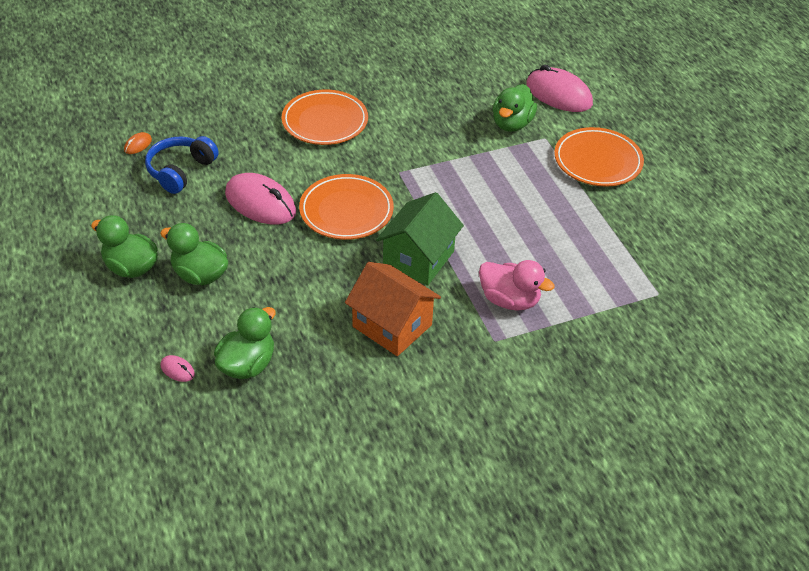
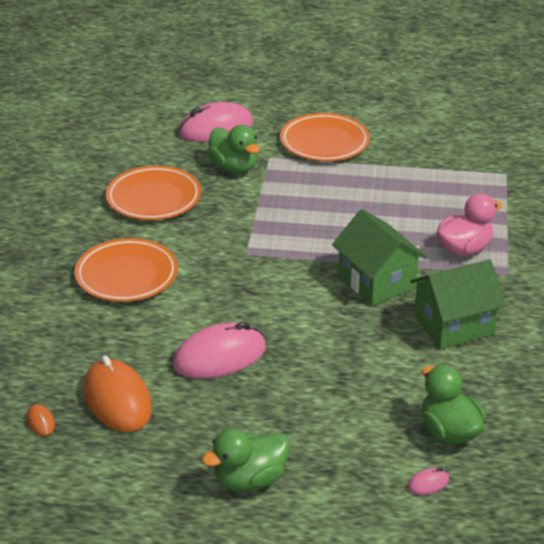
camera: 60 degrees left, 10 degrees down
(181, 171) = (117, 400): blue headphones -> orange mouse
(200, 275) = (298, 430): green duck -> none
(346, 211) = (277, 304): orange plate -> orange plate (154, 198)
(392, 326) = (454, 325): orange house -> green house

